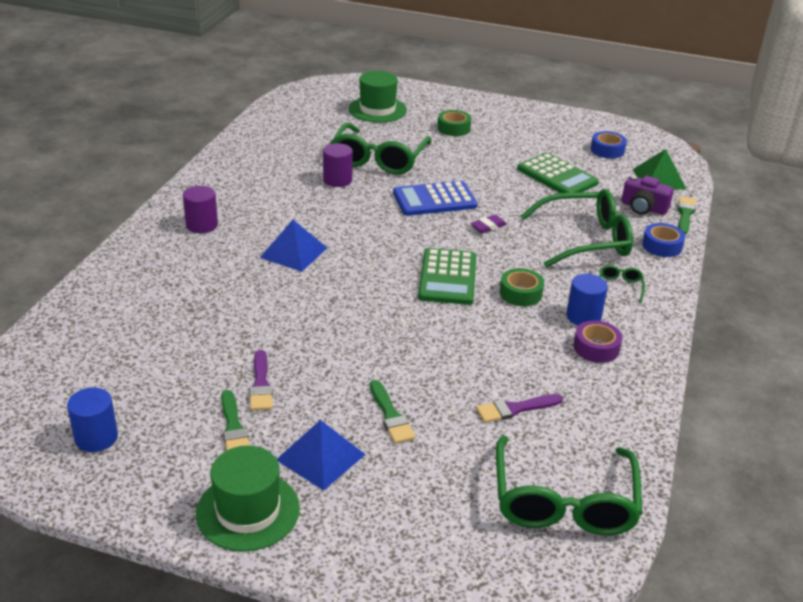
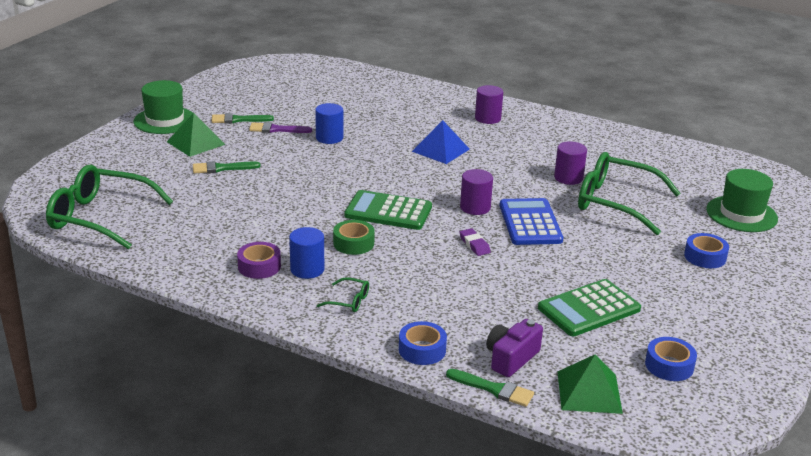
camera: 100 degrees right, 5 degrees down
(96, 437) = (250, 85): blue cylinder -> blue cylinder (329, 138)
(320, 457) = (196, 143): blue pyramid -> green pyramid
(417, 228) = (475, 207): none -> purple cylinder
(453, 128) = (705, 257): green tape -> blue tape
(515, 409) = (202, 215): purple brush -> none
(586, 240) = (442, 299): green glasses -> none

